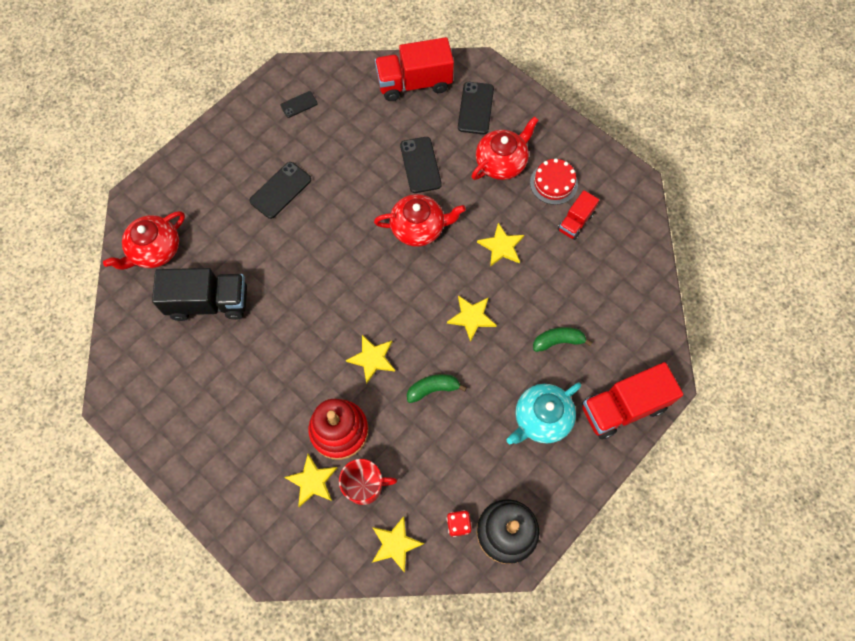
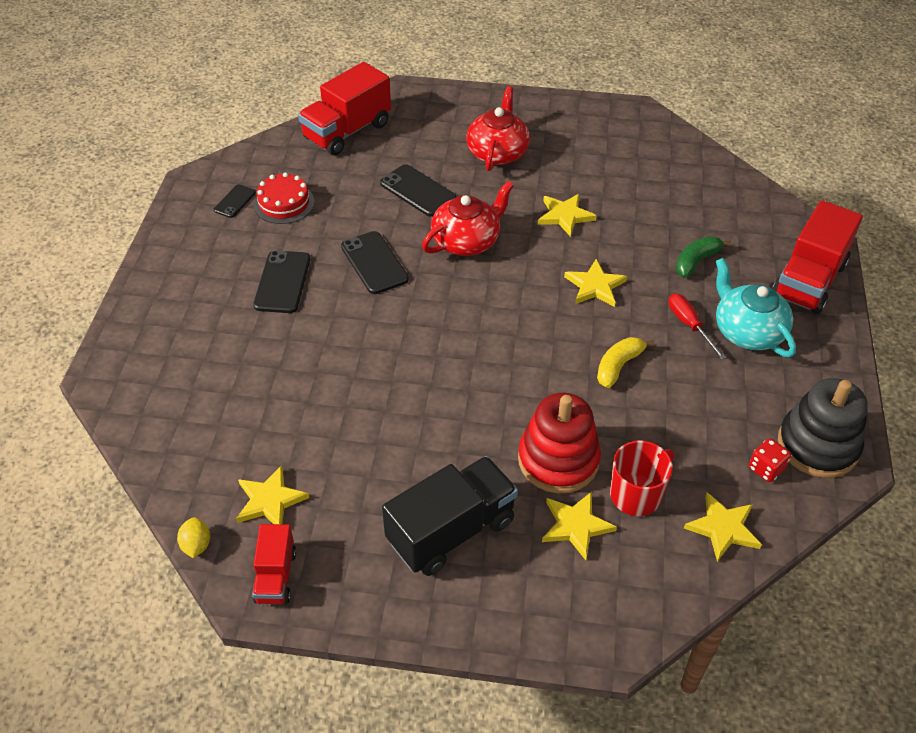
camera: 35 degrees left, 20 degrees down
(106, 350) = (196, 545): none -> yellow lemon
(155, 250) = (174, 411): red teapot -> none
(209, 302) = (290, 425): black truck -> black truck (451, 531)
(372, 359) = (529, 375): yellow star -> yellow star (270, 500)
(433, 389) = (618, 366): green banana -> yellow banana
(475, 108) = (430, 124): black phone -> black phone (374, 263)
(506, 388) = (689, 325): none -> red screwdriver
(541, 418) = (747, 331): turquoise teapot -> turquoise teapot turned 135 degrees clockwise
(553, 183) = (563, 145): red cake -> red cake (284, 203)
(575, 222) = (614, 164): red truck -> red truck (276, 576)

